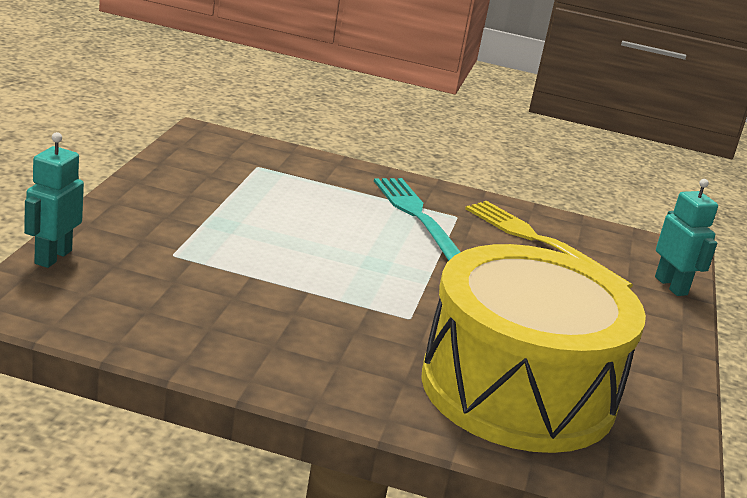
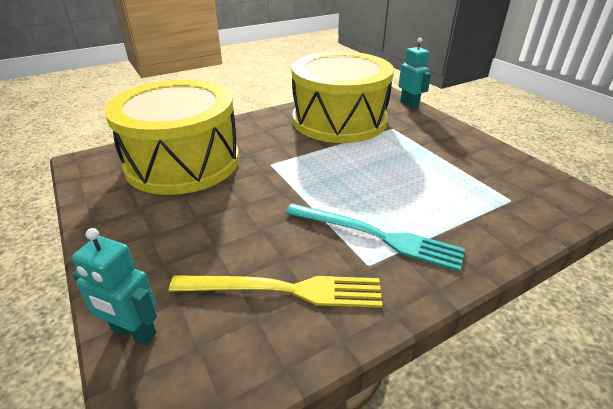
camera: 140 degrees right, 10 degrees up
(206, 305) = (339, 120): none -> yellow drum

